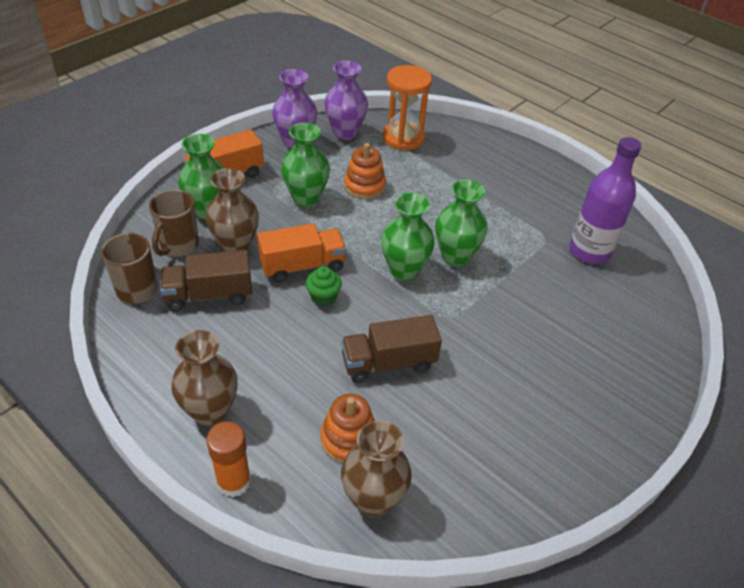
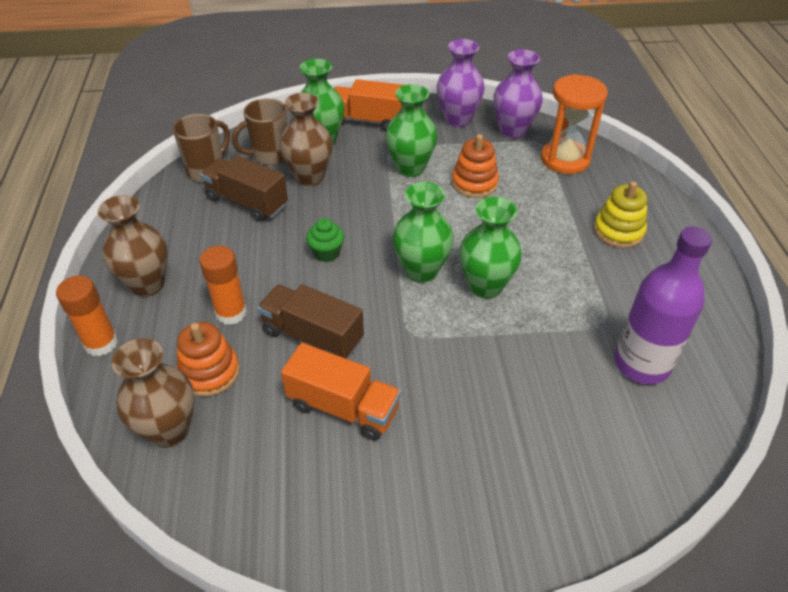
camera: 45 degrees right, 0 degrees up
(302, 266) = (341, 219): orange truck -> orange truck (343, 407)
(308, 386) = (231, 313): none -> orange glue stick
(488, 172) = (618, 231): none -> yellow stacking toy

